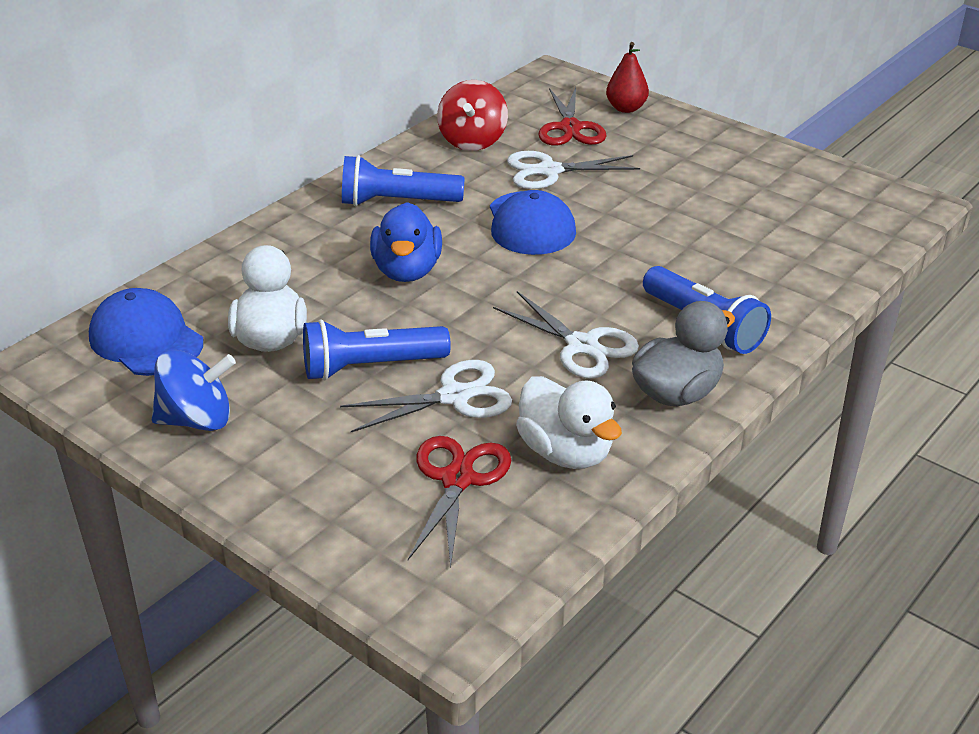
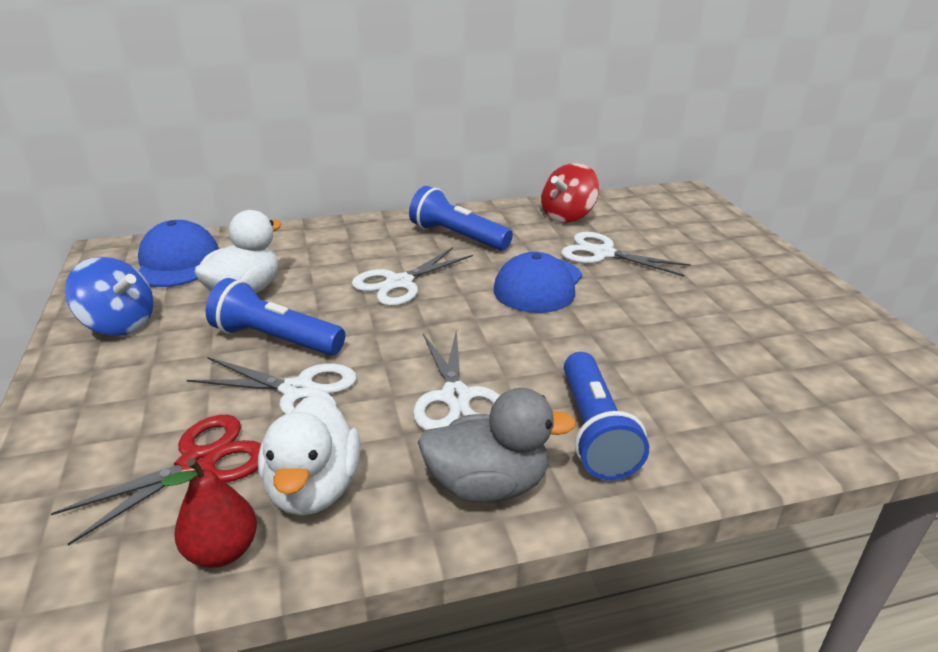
camera: 35 degrees right, 5 degrees down
(407, 271) = (399, 283): blue duck -> white scissors
(570, 128) = (658, 230): red scissors -> none
(626, 108) = (726, 231): red pear -> red pear (222, 551)

